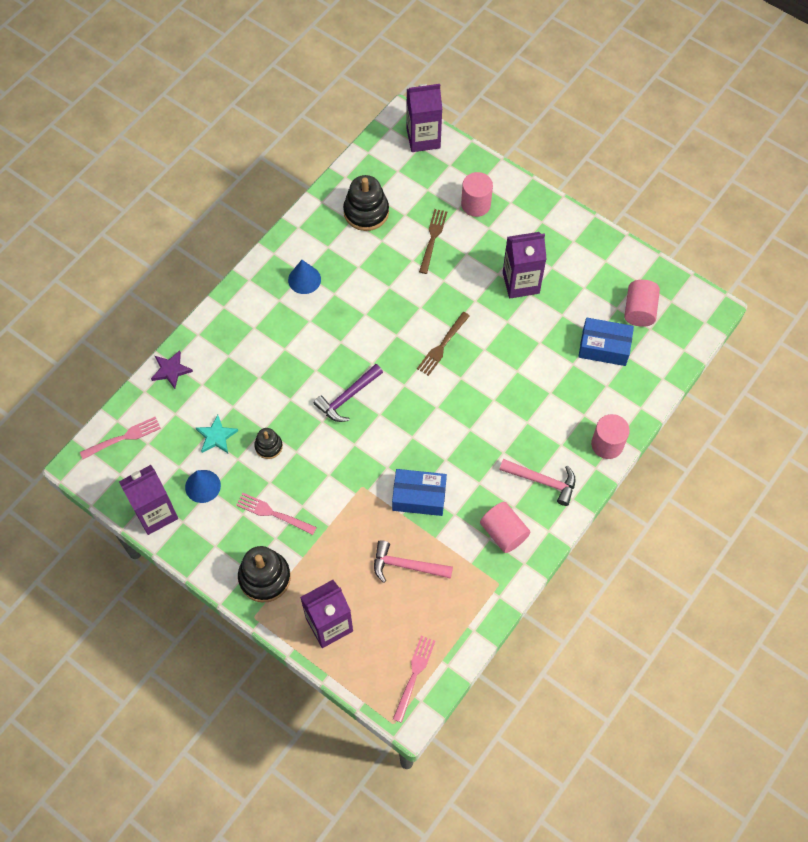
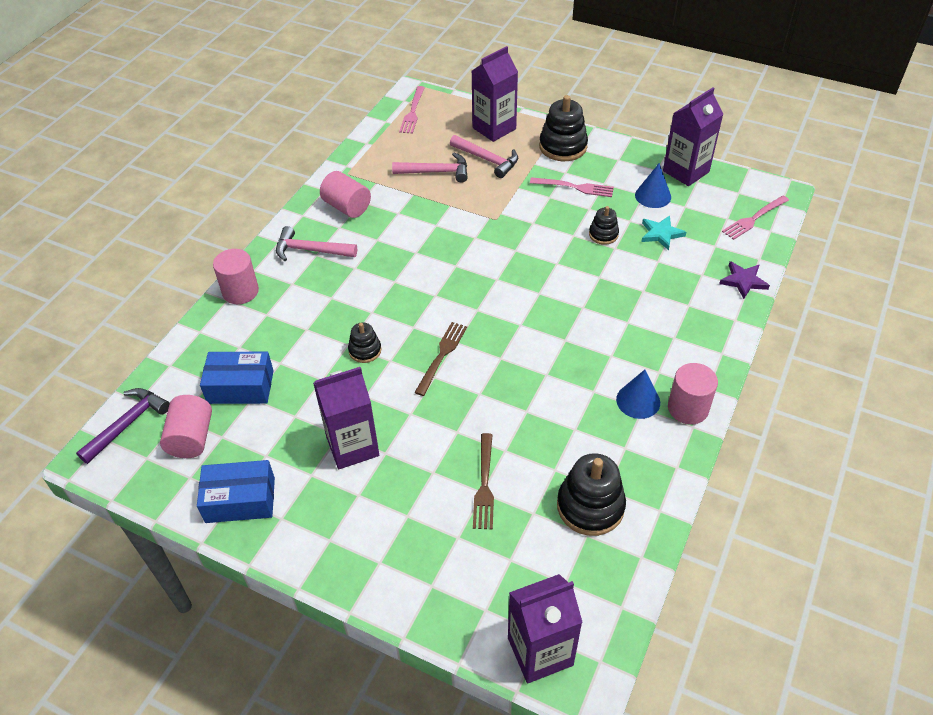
camera: 170 degrees right, 15 degrees down
(348, 397) = (536, 288): purple hammer -> purple hammer (127, 424)
(349, 574) = (487, 160): none -> pink hammer
(419, 497) = (436, 220): blue box -> blue box (240, 500)
(475, 204) = (432, 548): pink cylinder -> pink cylinder (688, 408)
(503, 362) = (365, 350): none -> black stacking toy

